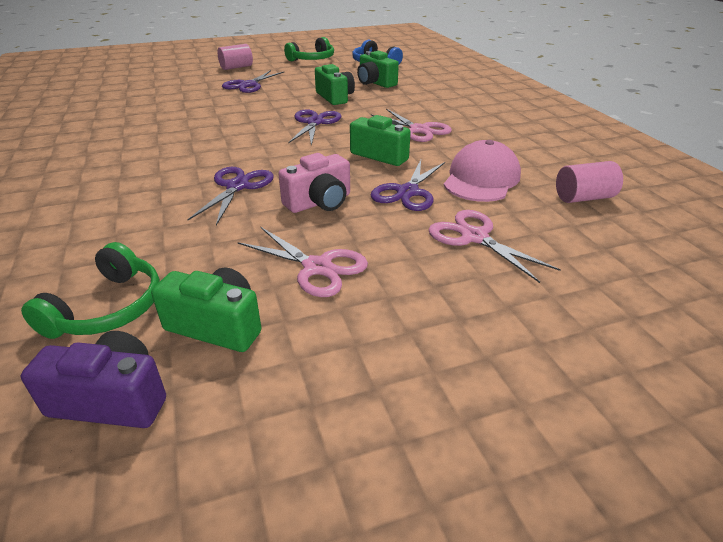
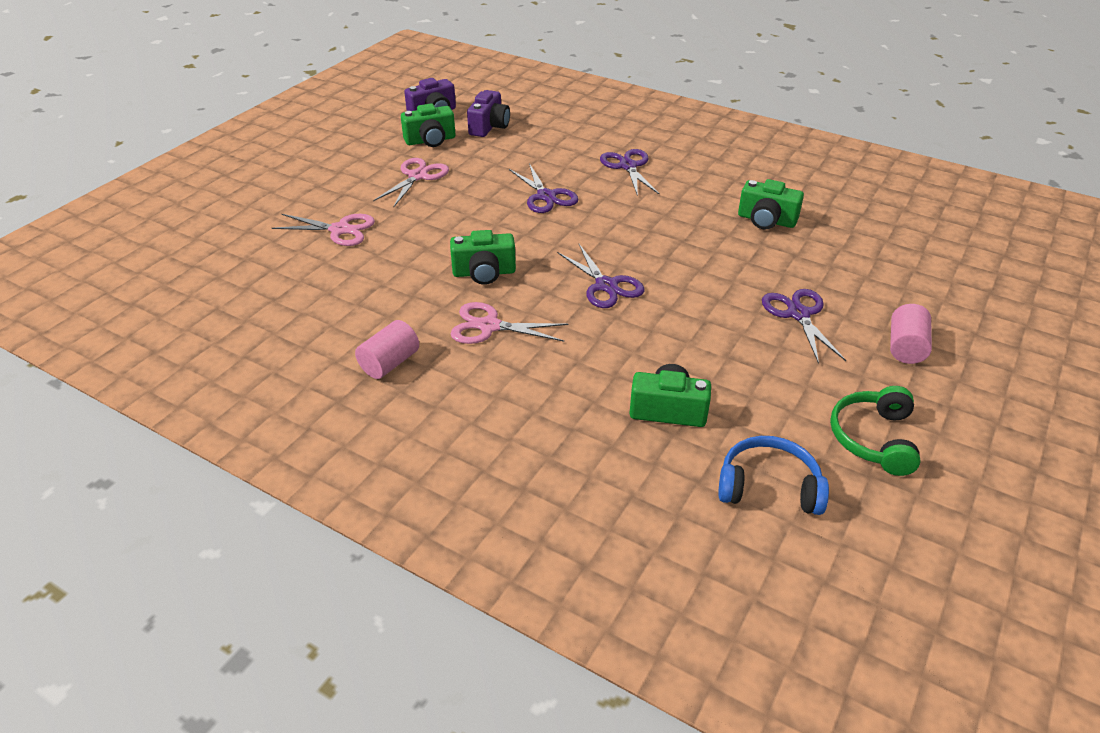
camera: 140 degrees right, 5 degrees up
(108, 308) = (489, 126): green headphones -> purple camera
(317, 267) = (418, 176): pink scissors -> pink scissors turned 120 degrees clockwise
(319, 202) = (471, 210): pink camera -> none
(335, 97) = (660, 342): green camera -> green camera (766, 220)
(407, 192) = (419, 244): purple scissors -> purple scissors (628, 166)
(481, 179) = (370, 284): pink cap -> none
(584, 198) = (270, 301): pink cylinder -> pink cylinder (389, 363)

